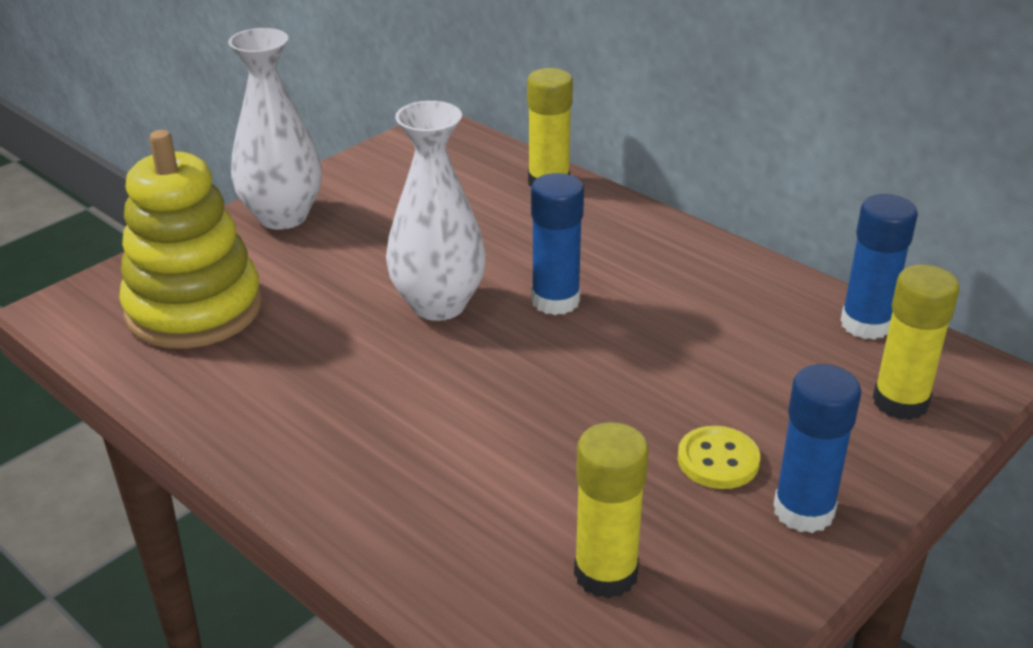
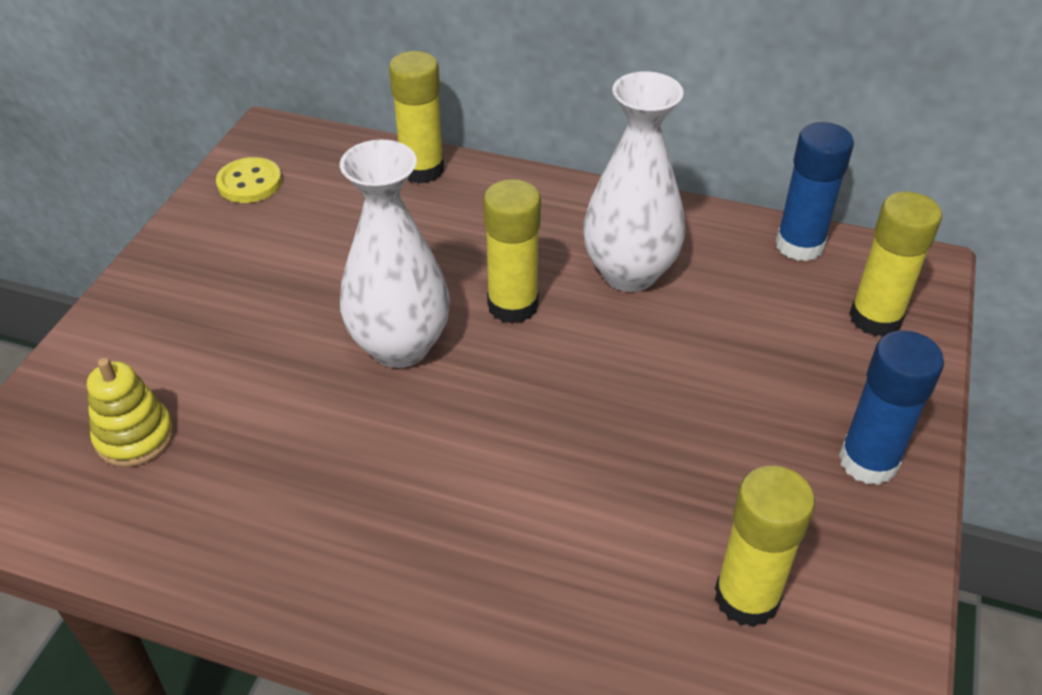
camera: 25 degrees left, 10 degrees up
(194, 309) = (134, 437): yellow stacking toy -> yellow stacking toy, size x0.49
(282, 216) = (164, 288): white vase -> white vase (629, 273)
(555, 300) = (512, 305): blue glue stick -> yellow glue stick
(718, 460) = (766, 434): yellow button -> yellow button (249, 183)

